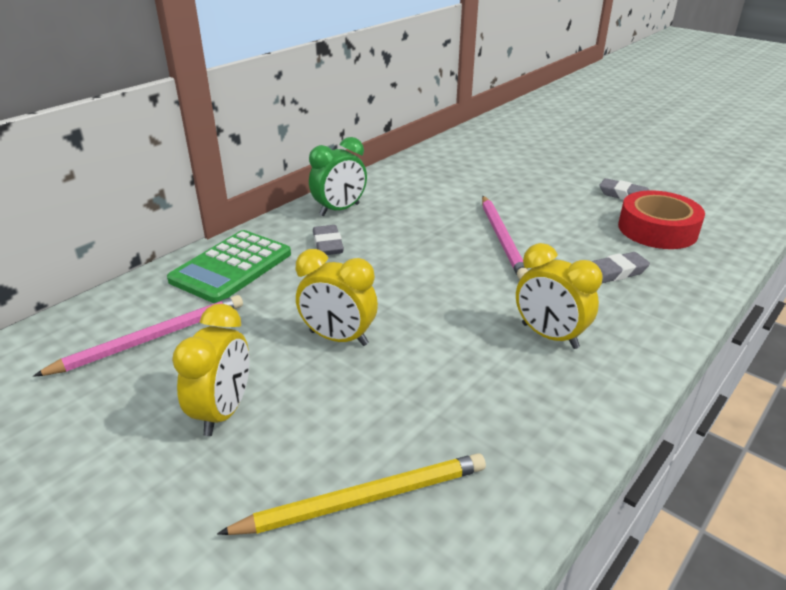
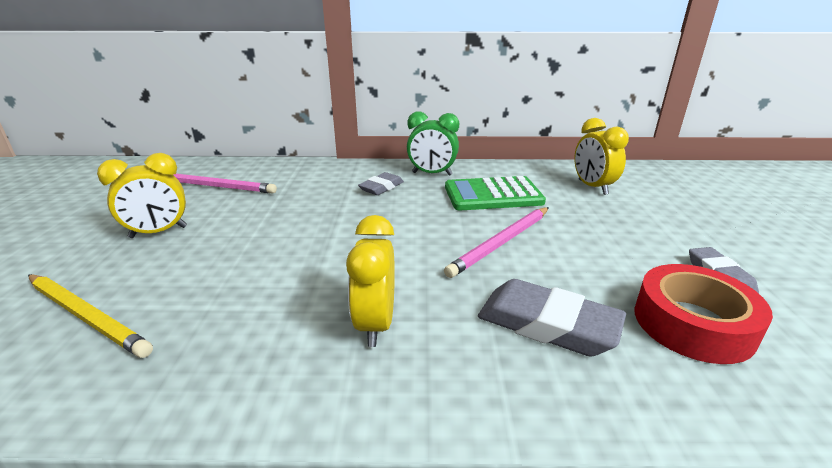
camera: 50 degrees right, 5 degrees down
(231, 267) = (313, 174): green calculator -> green calculator (493, 195)
(338, 338) = (270, 235): yellow clock -> yellow clock (592, 187)
(615, 272) = (547, 324): grey eraser -> grey eraser, size x1.67

